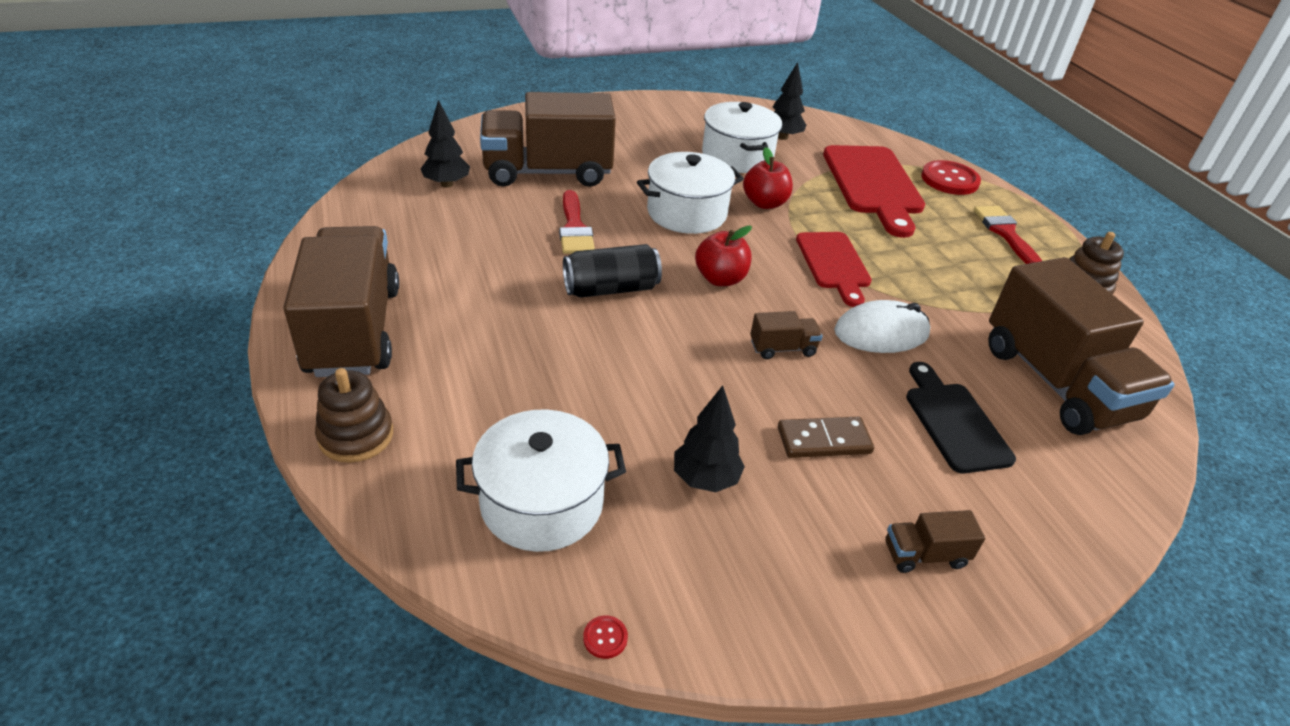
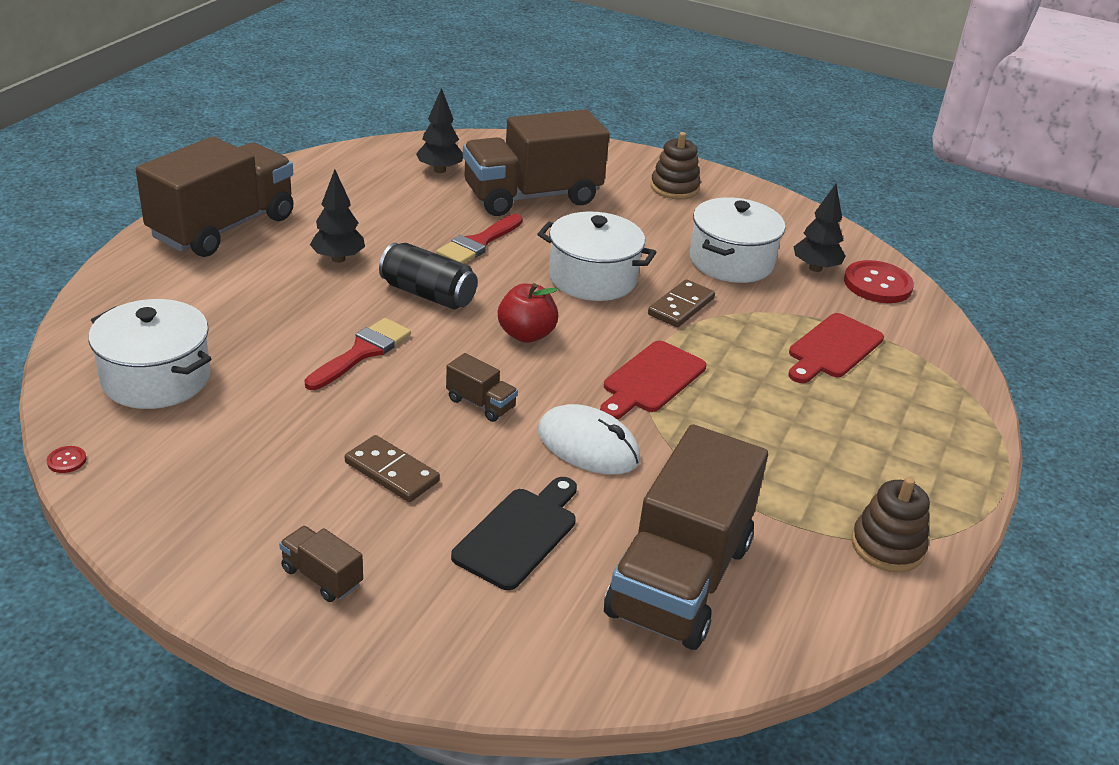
camera: 45 degrees right, 5 degrees down
(356, 436) = (128, 282): brown stacking toy -> brown stacking toy (674, 188)
(548, 172) = (532, 197): brown truck -> brown truck turned 60 degrees counterclockwise
(705, 479) = (268, 434): black tree -> black tree (338, 259)
(764, 203) = (681, 306): red apple -> brown domino
(873, 185) = (833, 348): red cutting board -> red cutting board, size x0.64
(949, 180) = (939, 388): red button -> red button (877, 284)
(1005, 233) = (901, 460): red brush -> red brush (362, 352)

